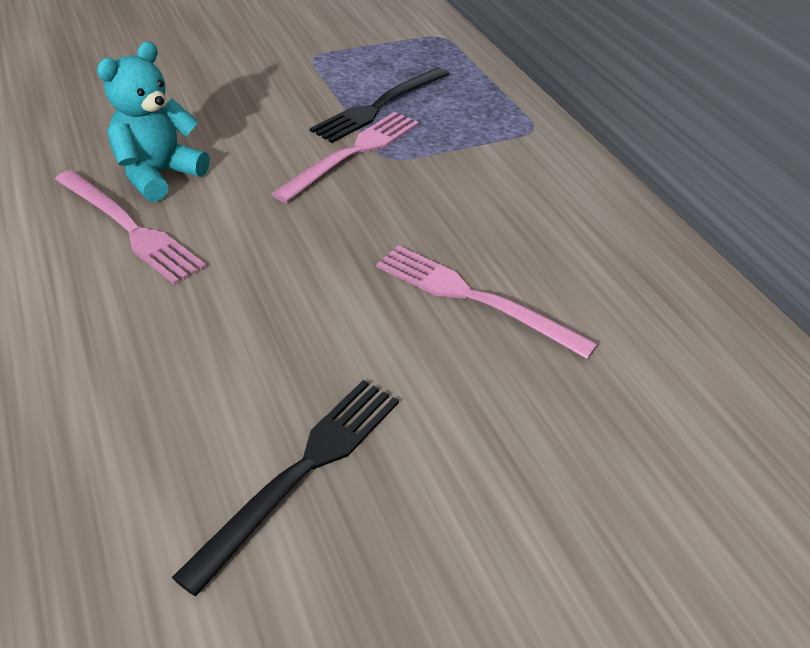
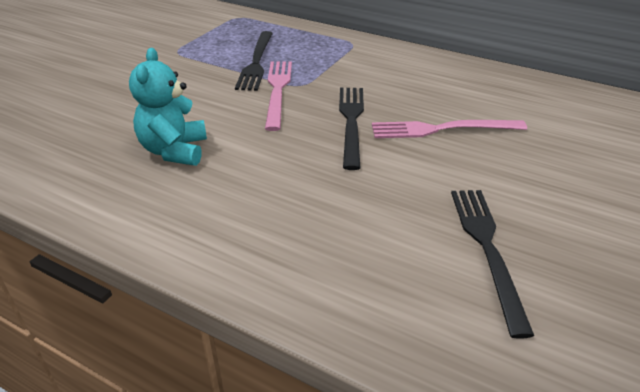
camera: 35 degrees left, 5 degrees down
(129, 228) = (202, 187): pink fork -> none
(379, 233) = (351, 122): none -> black fork

